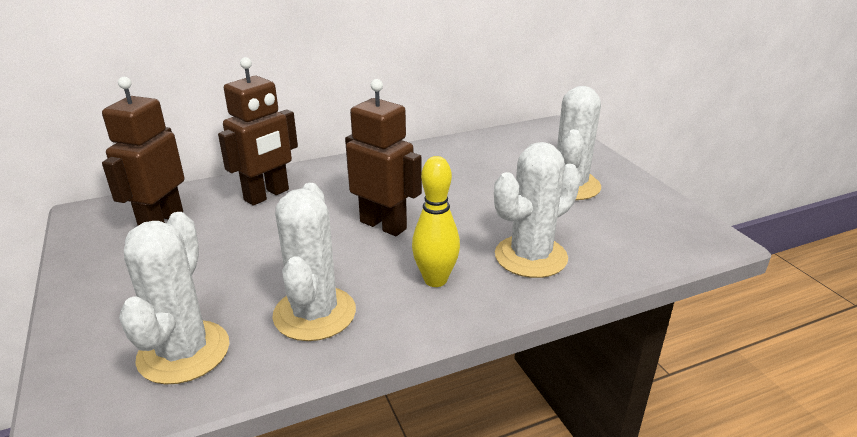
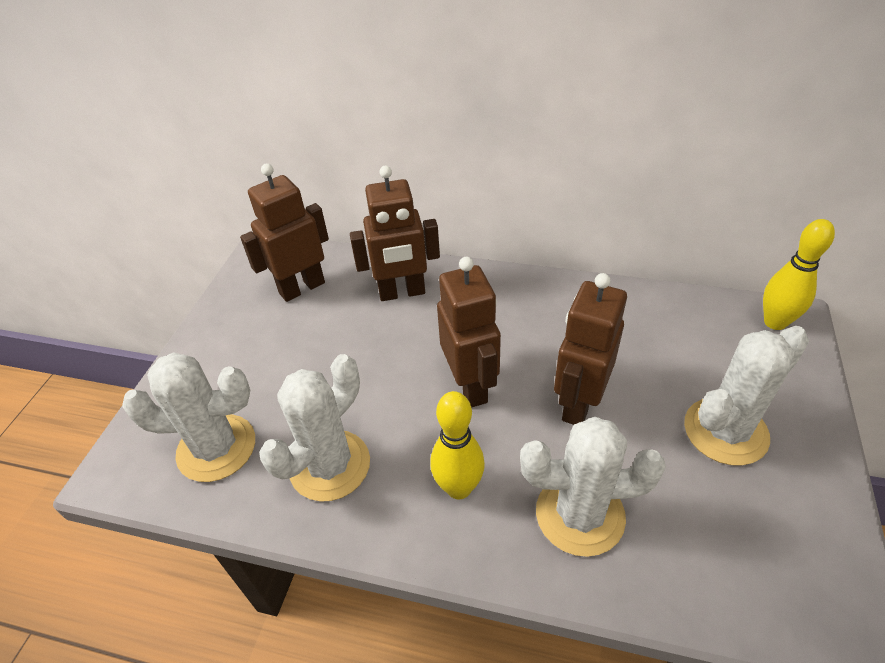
camera: 40 degrees right, 15 degrees up
(184, 352) = (216, 448): white cactus -> white cactus turned 45 degrees clockwise
(470, 206) = (578, 403): none -> brown robot
(543, 131) = (775, 322): none -> yellow bowling pin

